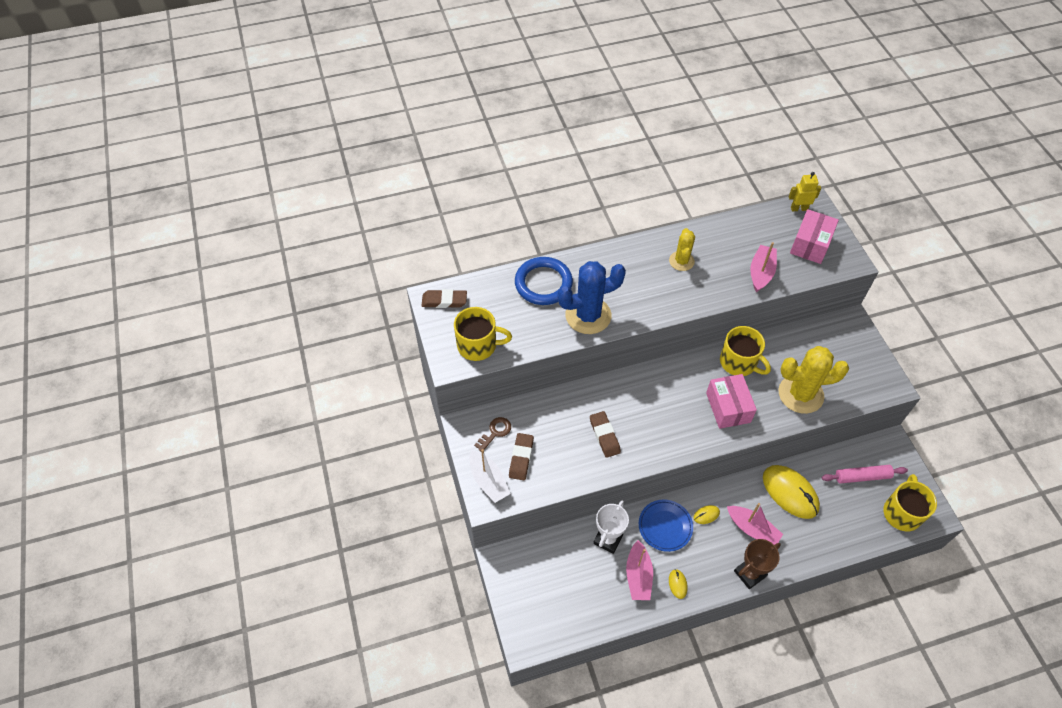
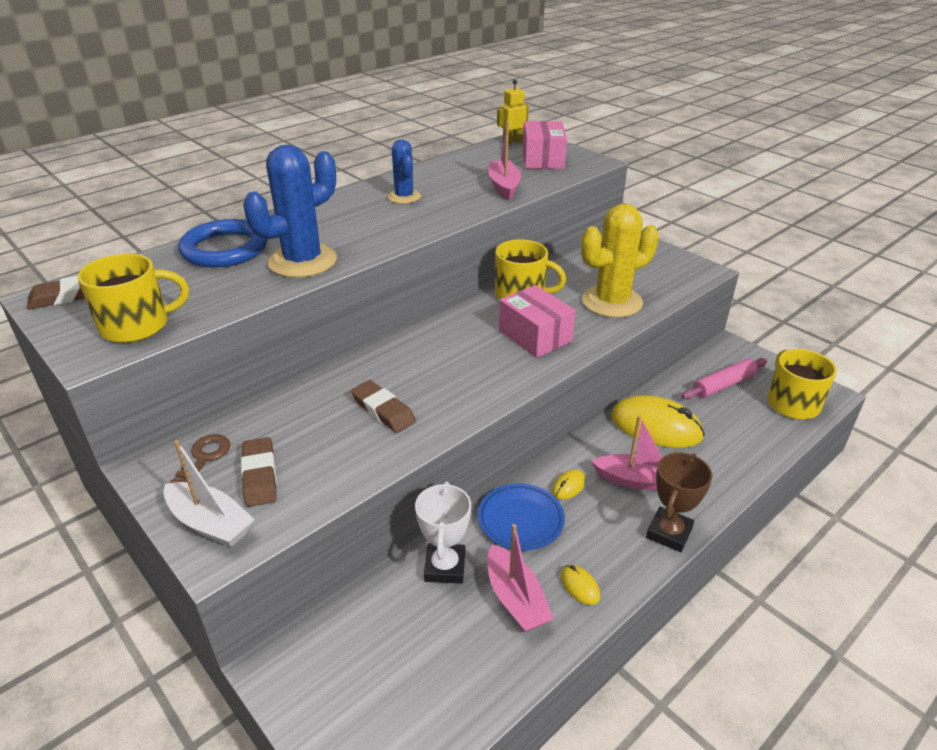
camera: 25 degrees left, 20 degrees down
(681, 261) = (404, 197): yellow cactus -> blue cactus

